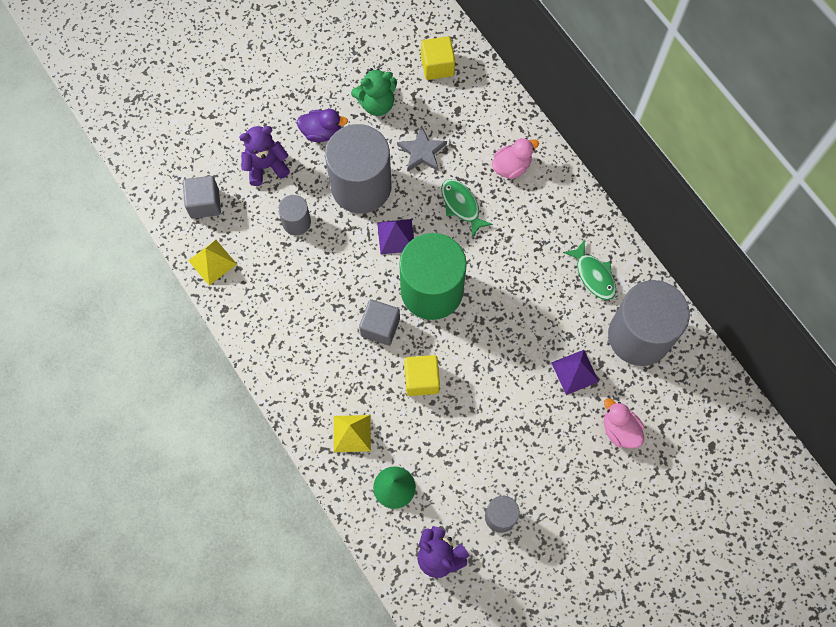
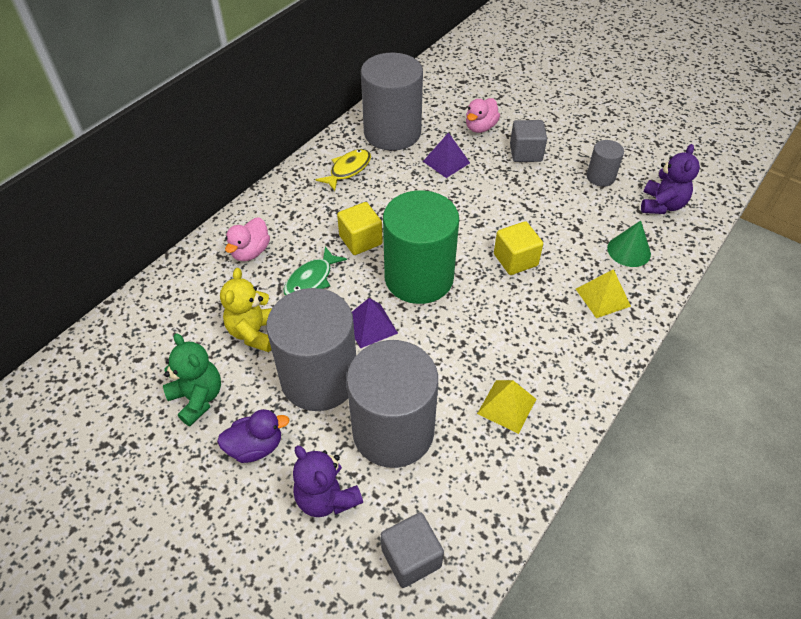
camera: 110 degrees left, 20 degrees down
(212, 262) = (490, 511): yellow pyramid -> yellow pyramid (506, 406)
(296, 222) = (393, 431): grey cylinder -> grey cylinder, size x2.13
(321, 132) = (255, 447): purple duck -> purple duck turned 90 degrees clockwise
(380, 327) = (480, 308): grey cube -> grey cube (525, 153)
(422, 152) = (254, 332): grey star -> yellow teddy bear
(437, 66) = (130, 351): yellow cube -> yellow cube (360, 240)
(511, 166) = (250, 252): pink duck -> pink duck turned 105 degrees counterclockwise
(593, 275) = (348, 170): green fish -> yellow fish

